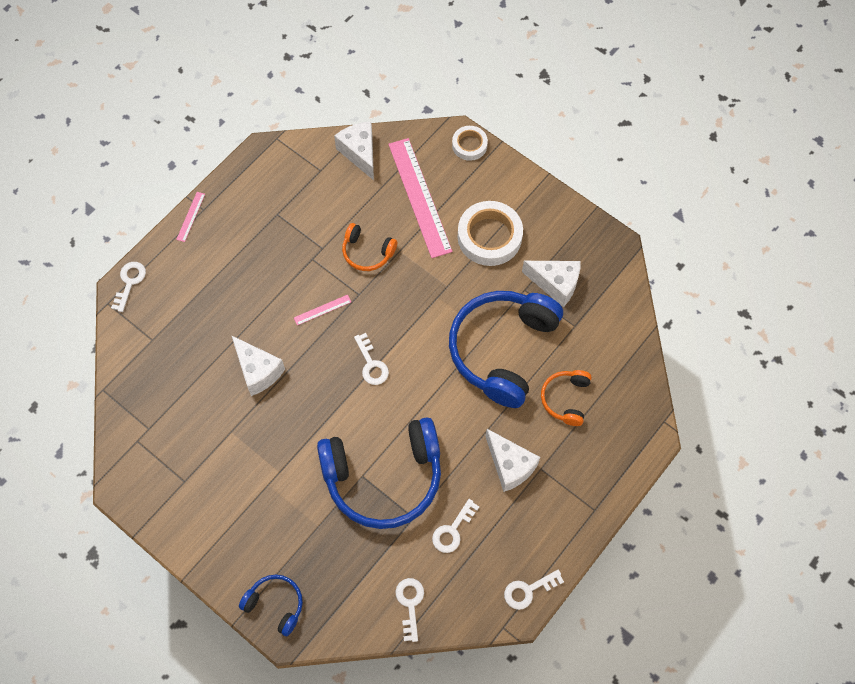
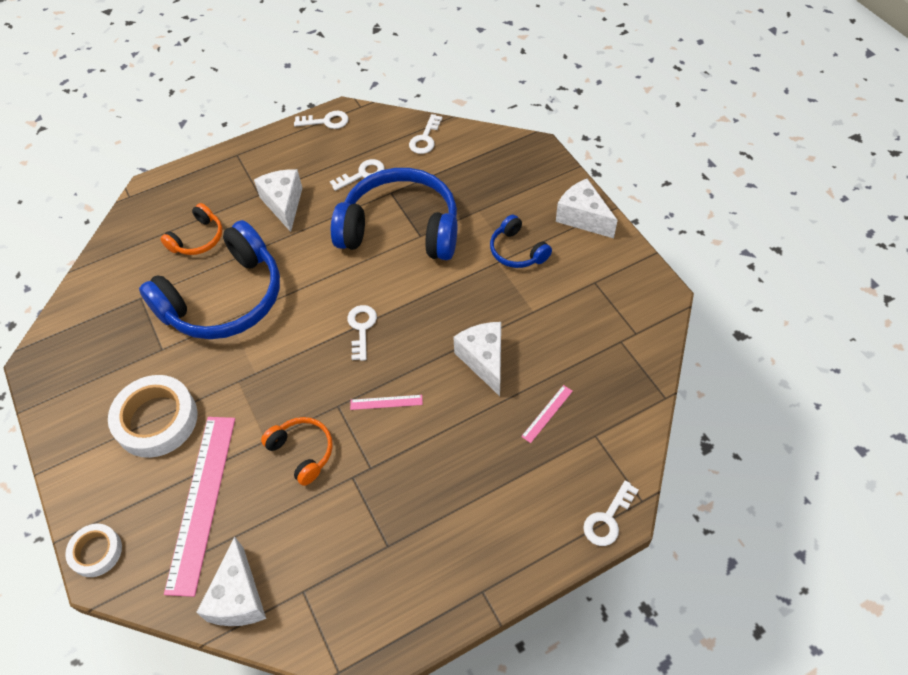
camera: 155 degrees left, 10 degrees down
(190, 216) = (502, 586): pink ruler -> pink ruler (547, 413)
(275, 605) = (538, 168): blue headphones -> blue headphones (517, 251)
(555, 284) = (127, 343): white cheese -> white cheese (583, 218)

